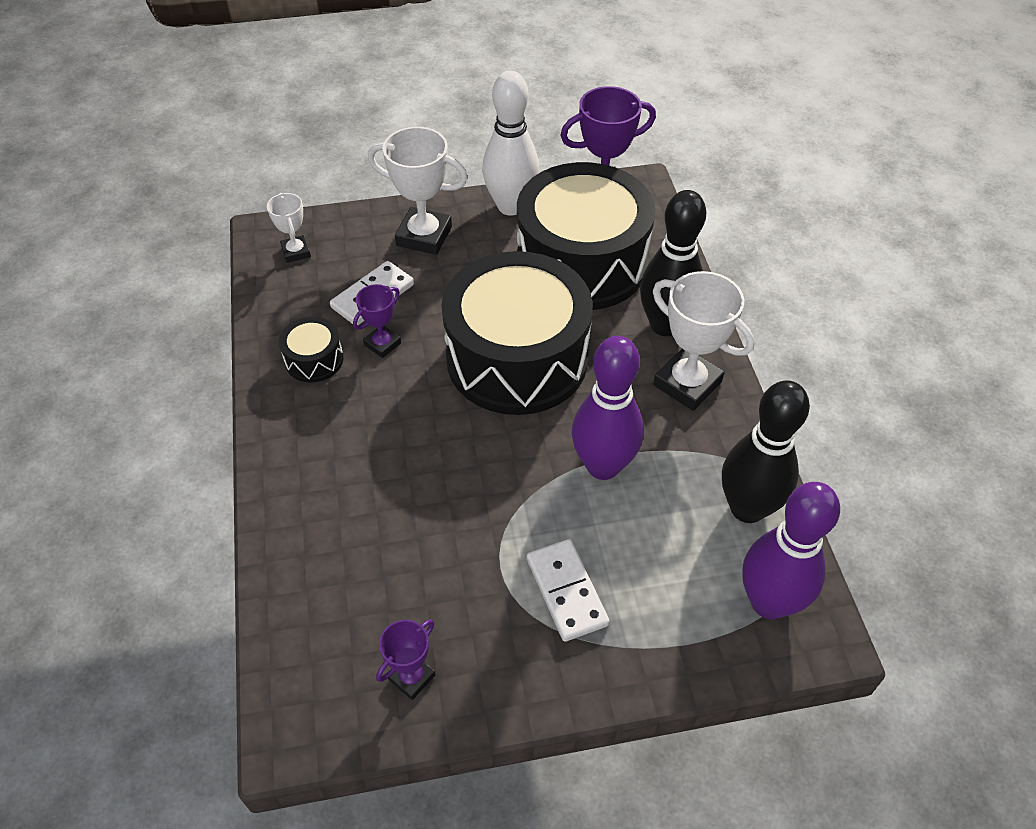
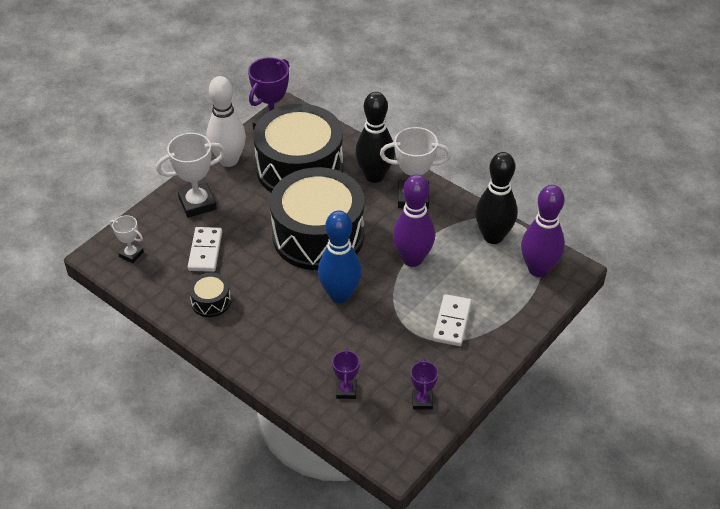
camera: 40 degrees left, 5 degrees down
(382, 344) = (239, 271): purple trophy -> purple trophy (346, 390)
(463, 452) = (340, 295): none -> blue bowling pin
(566, 591) = (452, 322): white domino -> white domino turned 75 degrees clockwise

